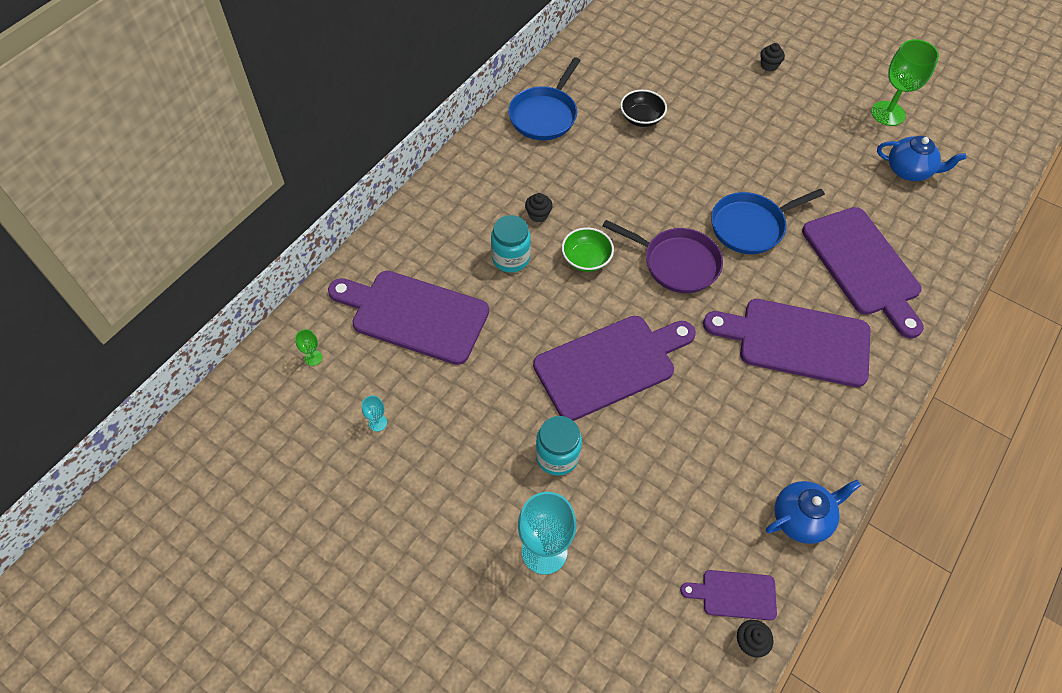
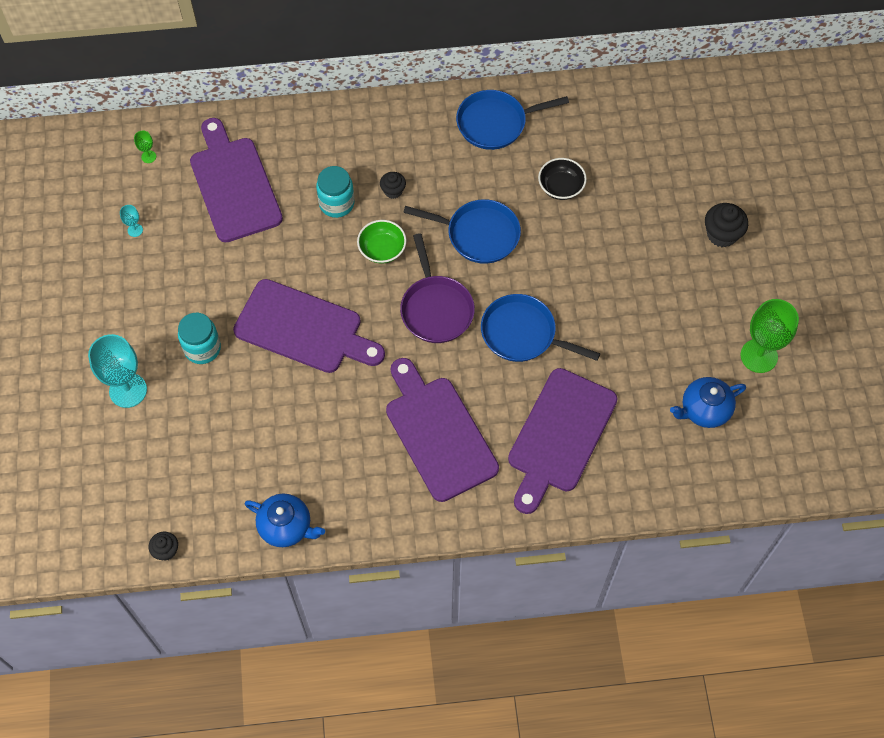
camera: 50 degrees right, 5 degrees up
(634, 191) = (478, 234): none -> blue pan
(735, 594) = (192, 521): purple cutting board -> none
(769, 65) = (722, 234): black cupcake -> black cupcake, size x1.62
(909, 170) = (704, 410): blue teapot -> blue teapot turned 90 degrees clockwise

